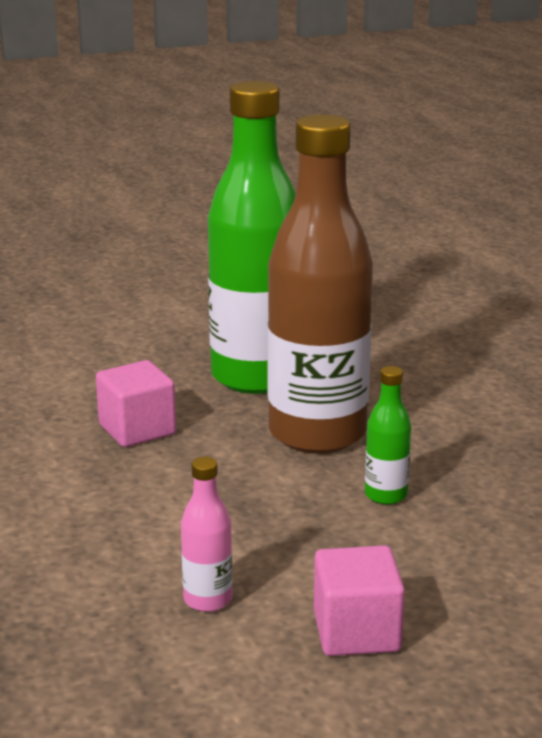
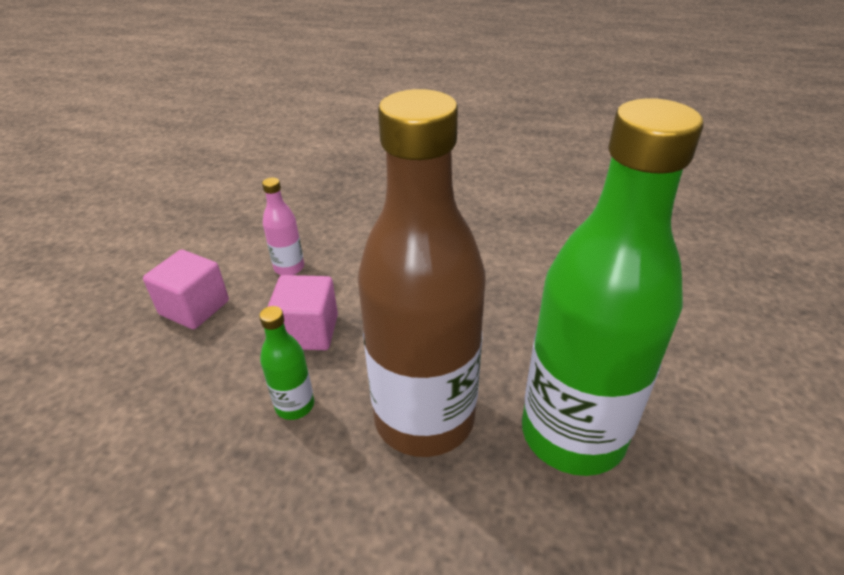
camera: 125 degrees right, 15 degrees up
(137, 429) = (517, 314): pink cube -> pink cube (308, 331)

